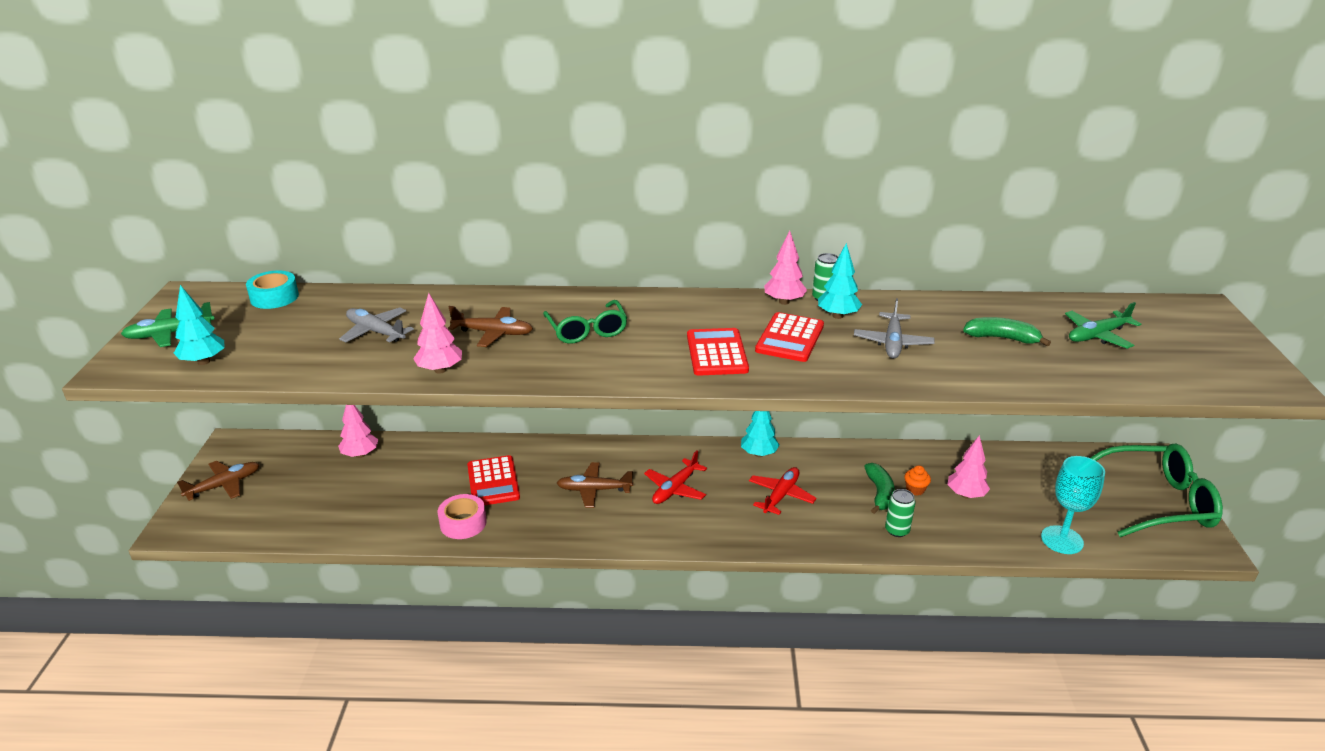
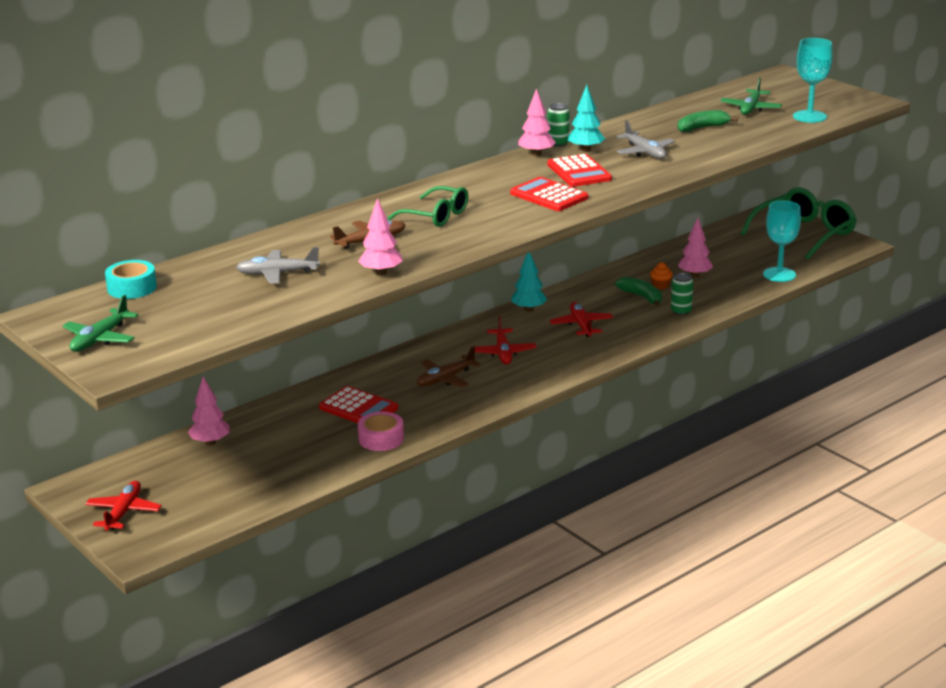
camera: 40 degrees left, 5 degrees down
(204, 361) = (179, 339): turquoise tree -> none
(224, 485) = (123, 512): brown plane -> red plane
(1158, 374) = (809, 116): none -> turquoise goblet

